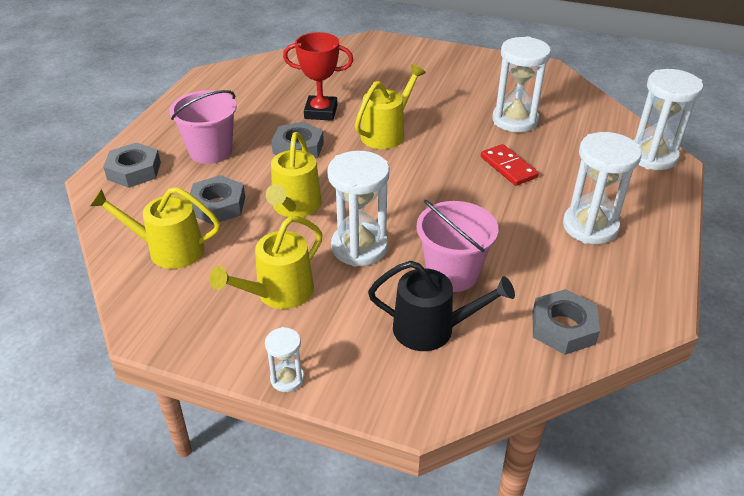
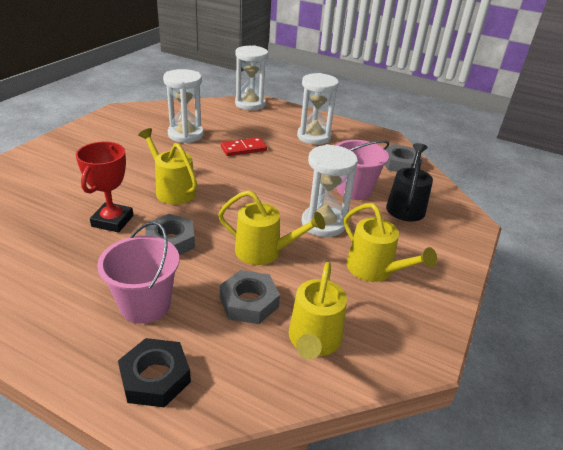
camera: 85 degrees left, 5 degrees down
(134, 171) = (155, 377): grey nut -> black nut
(287, 379) = (461, 272): white hourglass -> none

